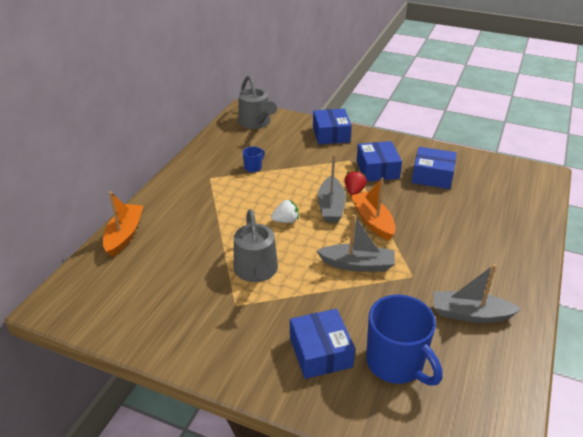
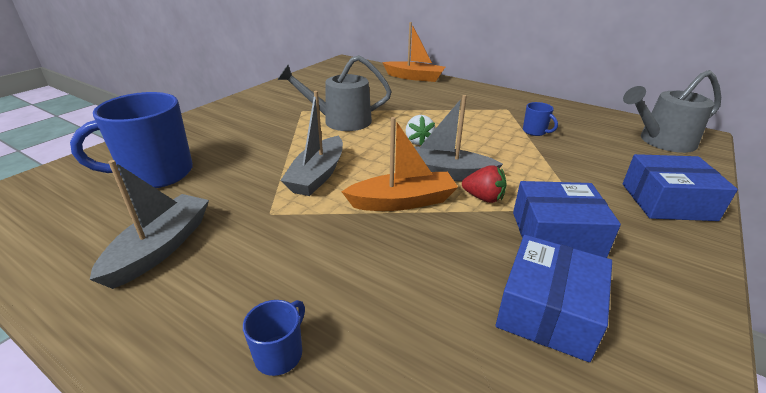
camera: 100 degrees right, 5 degrees down
(320, 352) = (213, 139): blue box -> none
(501, 244) = (280, 354): none -> blue mug

